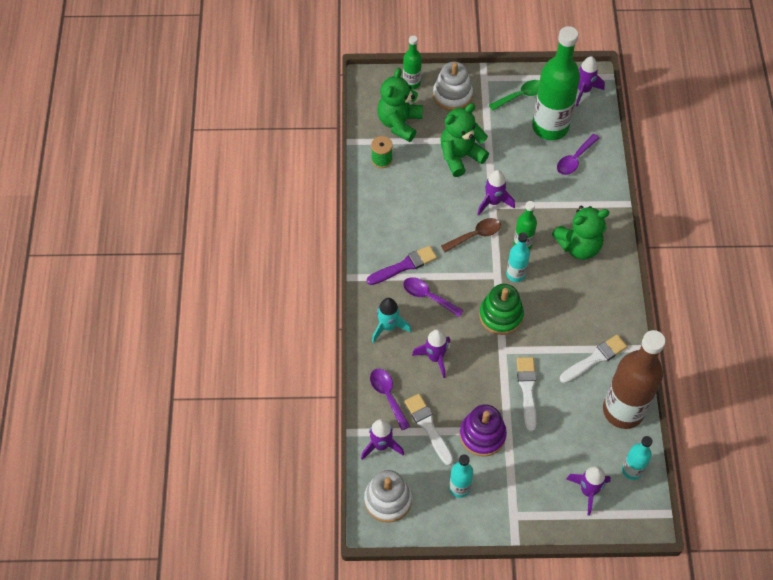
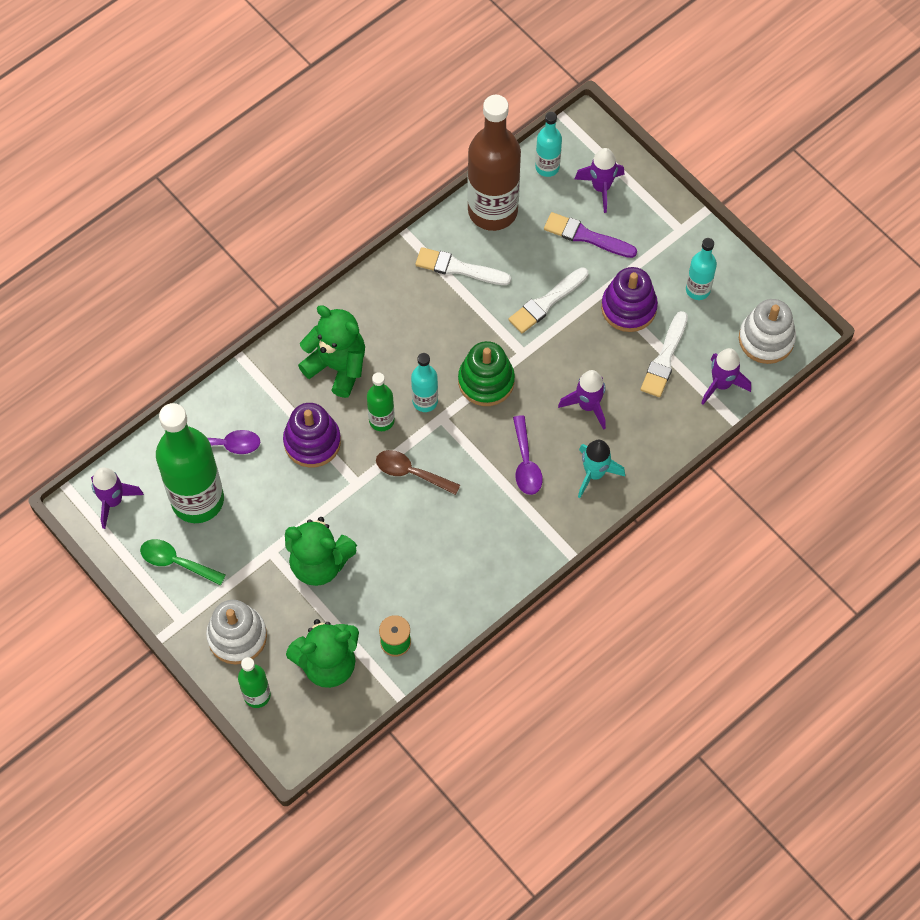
camera: 130 degrees left, 5 degrees up
(387, 395) = (667, 417): purple spoon -> none
(404, 266) = (510, 513): purple brush -> purple brush (586, 236)
(493, 202) = (352, 485): purple rocket -> none
(539, 201) = (312, 442): none -> purple stacking toy

